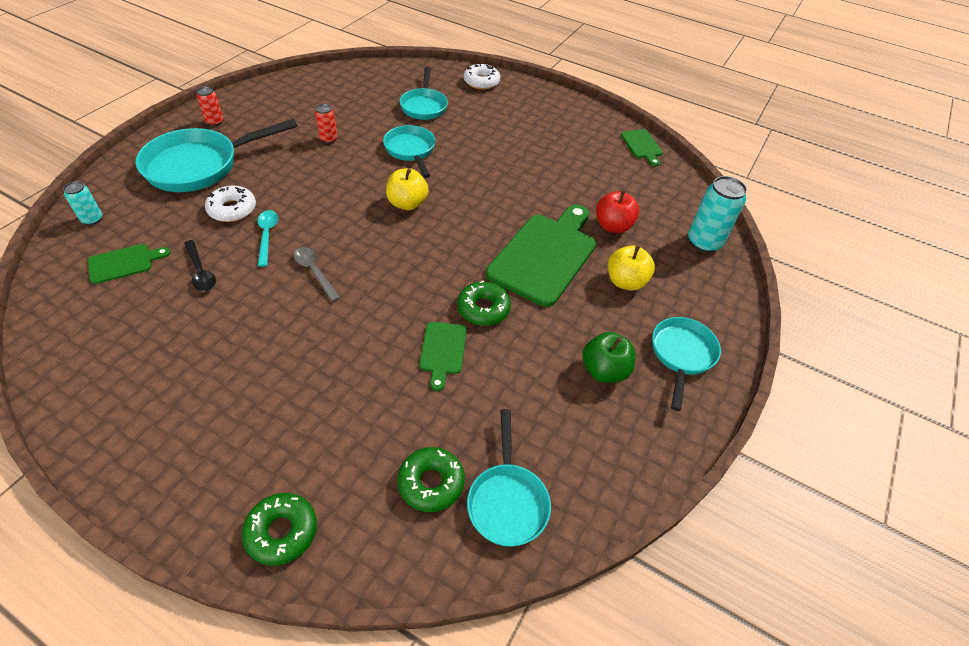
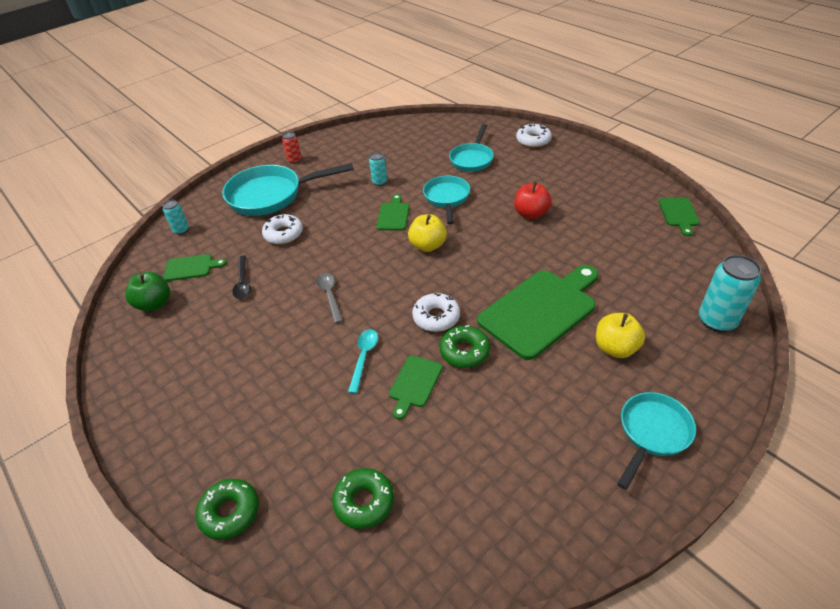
camera: 25 degrees right, 5 degrees down
(267, 236) = (303, 259): turquoise spoon -> turquoise spoon (364, 357)
(329, 139) = (380, 182): red can -> turquoise can
(357, 174) = (393, 215): none -> green cutting board
(442, 278) = (436, 317): none -> white donut
(507, 501) = (426, 536): turquoise pan -> none
(604, 370) = (563, 432): green apple -> green apple (154, 304)
(613, 226) = (620, 291): red apple -> red apple (531, 214)

